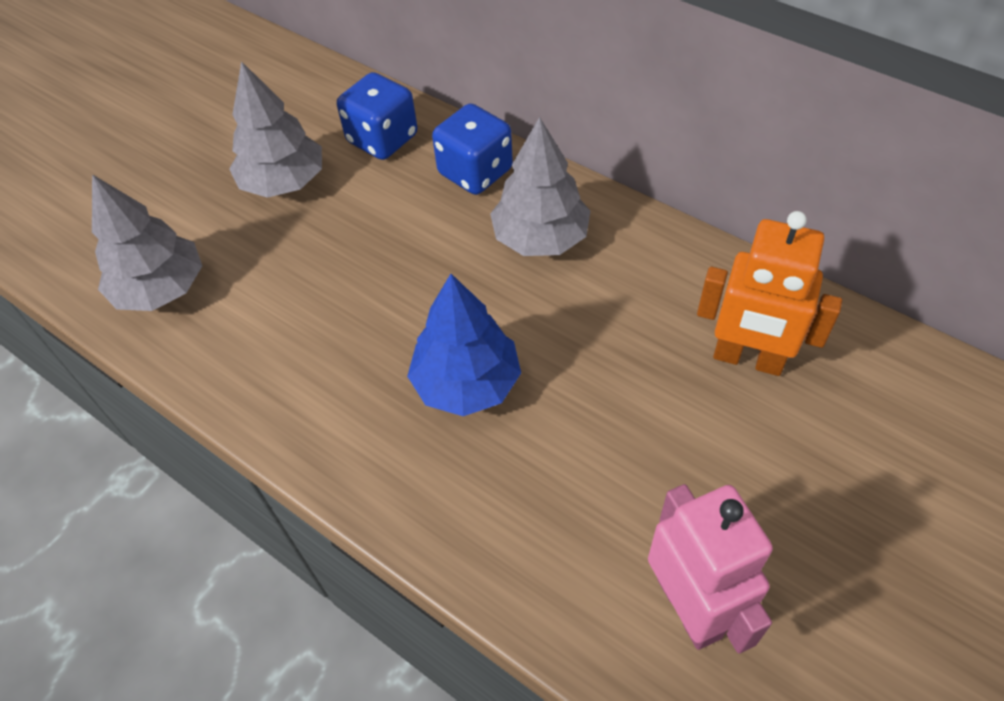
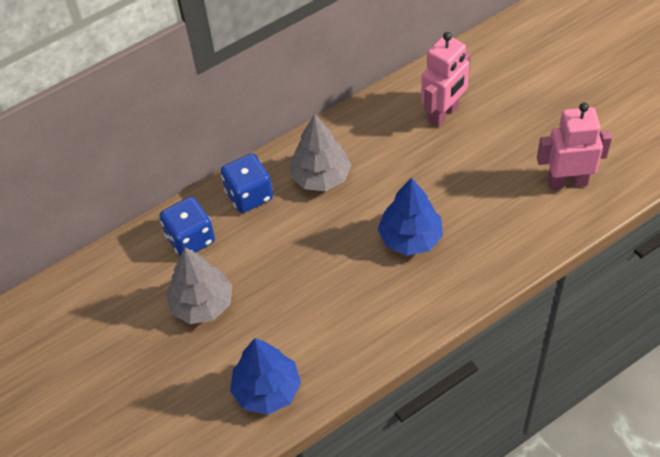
camera: 70 degrees left, 0 degrees up
(161, 289) = (267, 390): grey tree -> blue tree
(748, 359) = (443, 114): orange robot -> pink robot

